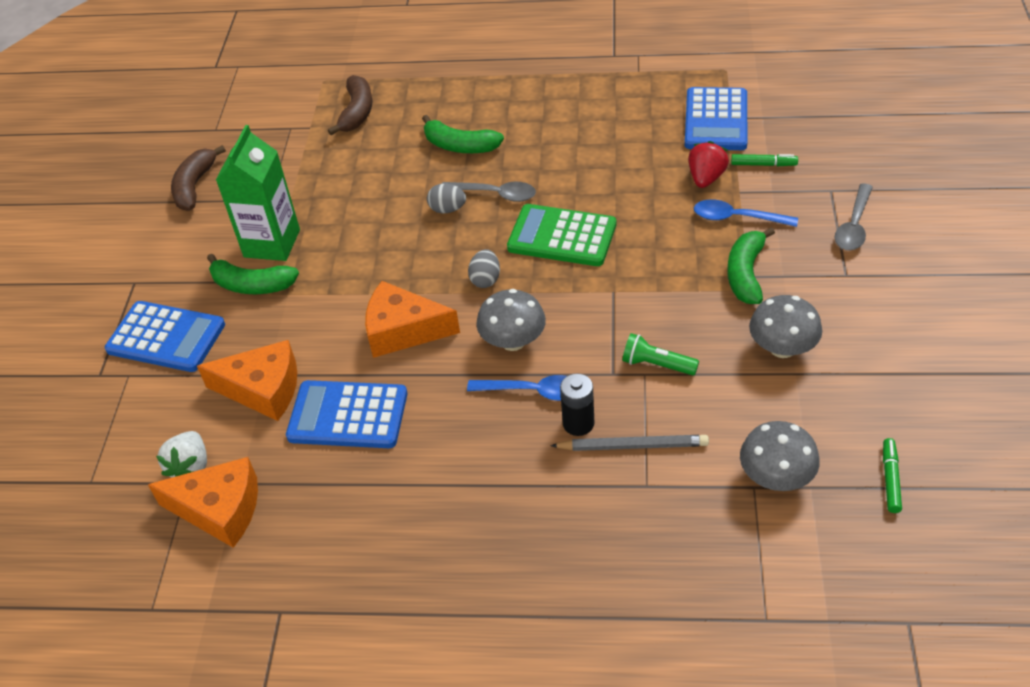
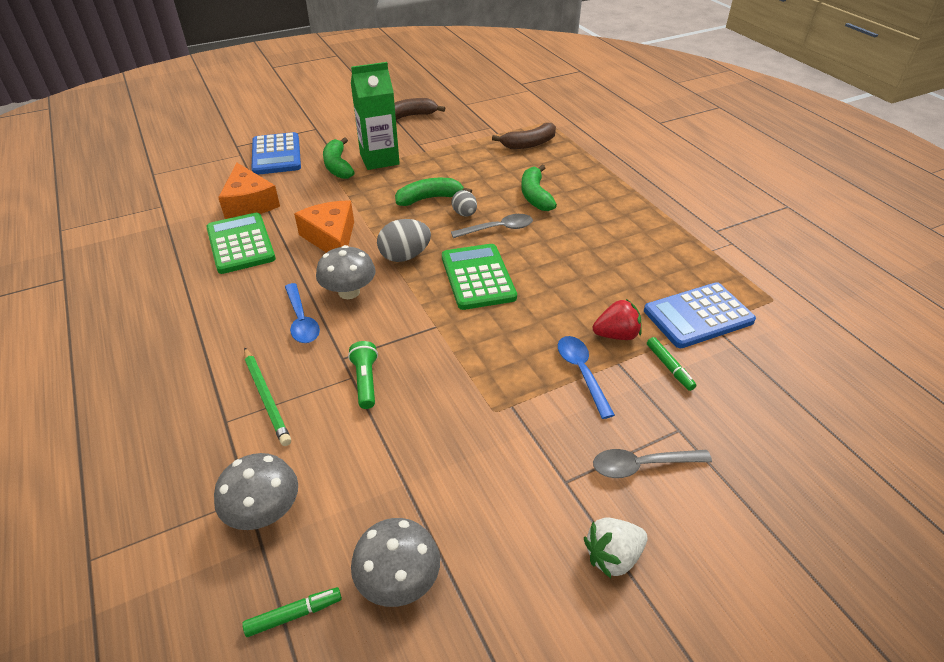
camera: 55 degrees right, 5 degrees down
(190, 467) = (174, 202): white strawberry -> white strawberry (612, 556)
(219, 510) = (143, 225): orange cheese -> none
(348, 415) = (241, 244): blue calculator -> green calculator
(485, 279) = (405, 256): grey egg -> grey egg, size x1.54
(495, 194) = (498, 229): grey spoon -> grey spoon turned 90 degrees counterclockwise
(578, 423) = (278, 357): black battery -> none
(632, 446) = (266, 397): grey pencil -> green pencil
(746, 274) = (513, 403): green banana -> green banana (429, 198)
(782, 348) = (432, 462): grey mushroom -> grey mushroom (398, 580)

